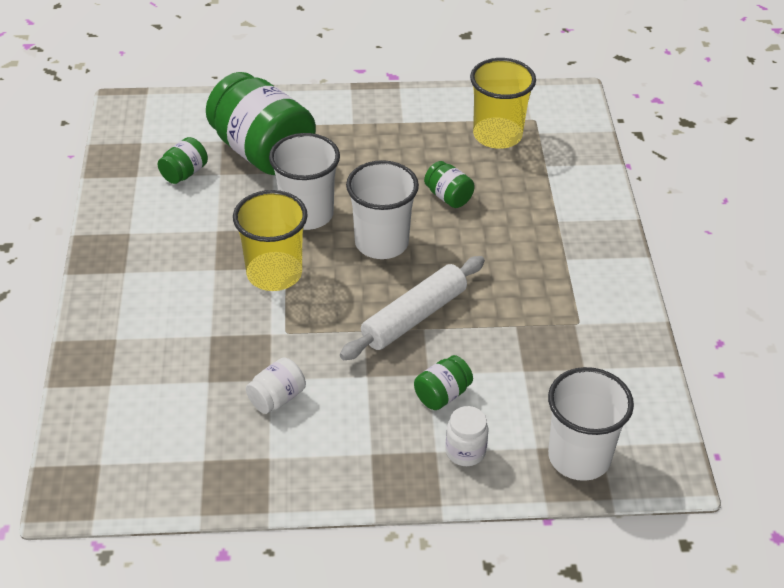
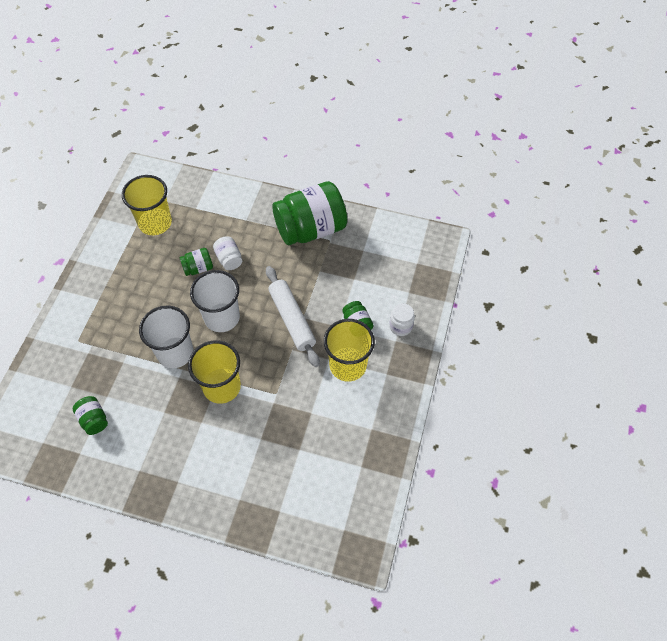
camera: 70 degrees left, 15 degrees up
(262, 152) = (98, 363): green jar -> green jar (311, 229)
(277, 398) = (328, 413): white jar -> white jar (229, 259)
(365, 401) = (348, 365): none -> yellow cup
(579, 457) = (421, 275): white cup -> none

